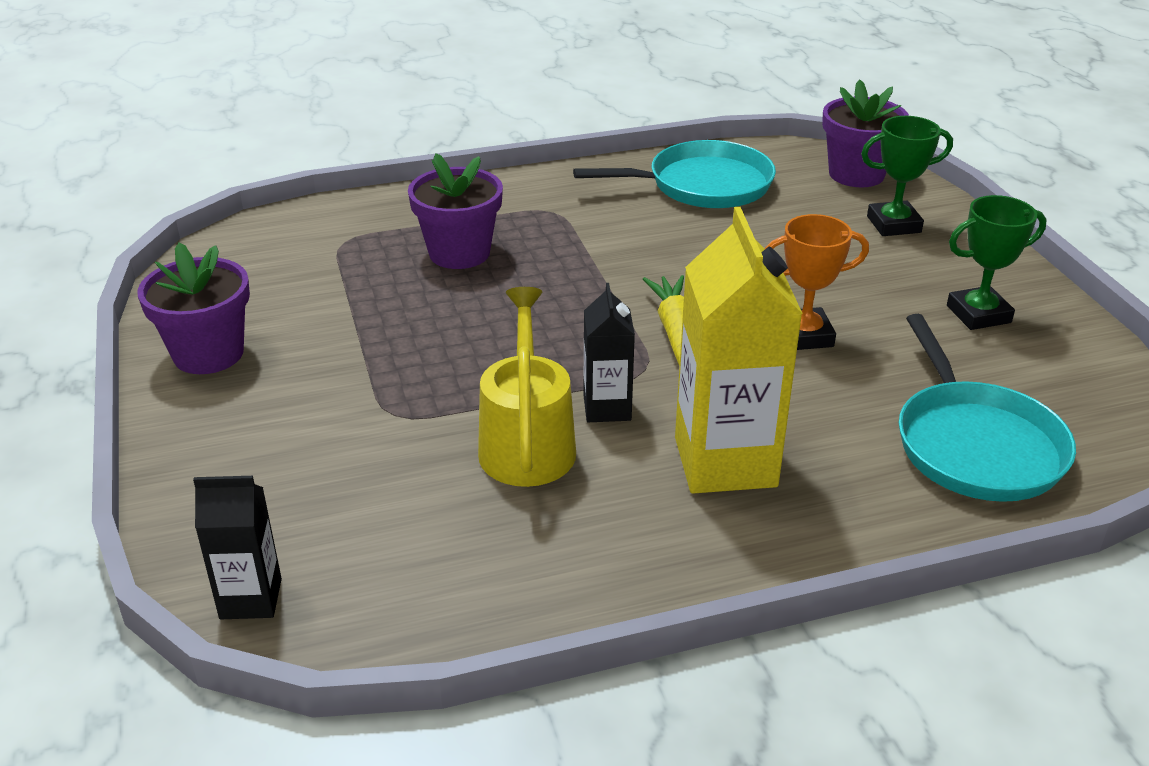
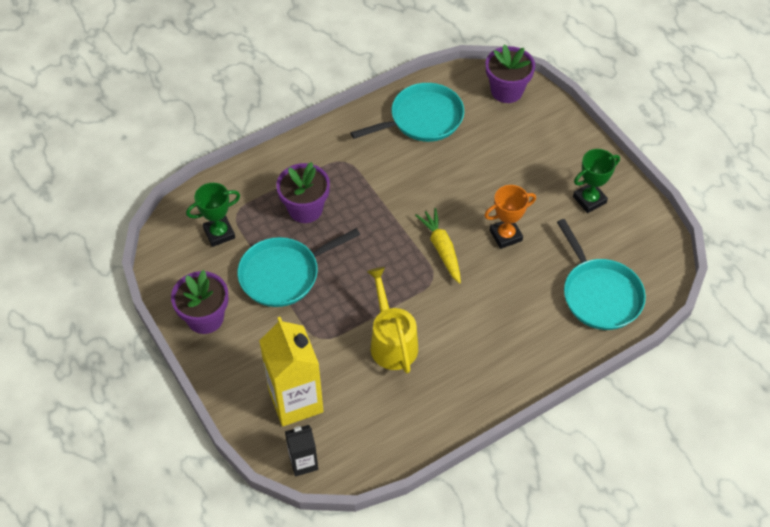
camera: 15 degrees left, 20 degrees up
(377, 322) = (283, 274): none -> turquoise pan
(607, 408) = (422, 309): black carton -> none
(725, 462) = (488, 332): yellow carton -> yellow carton (296, 401)
(893, 224) = (535, 133): green trophy -> green trophy (219, 233)

